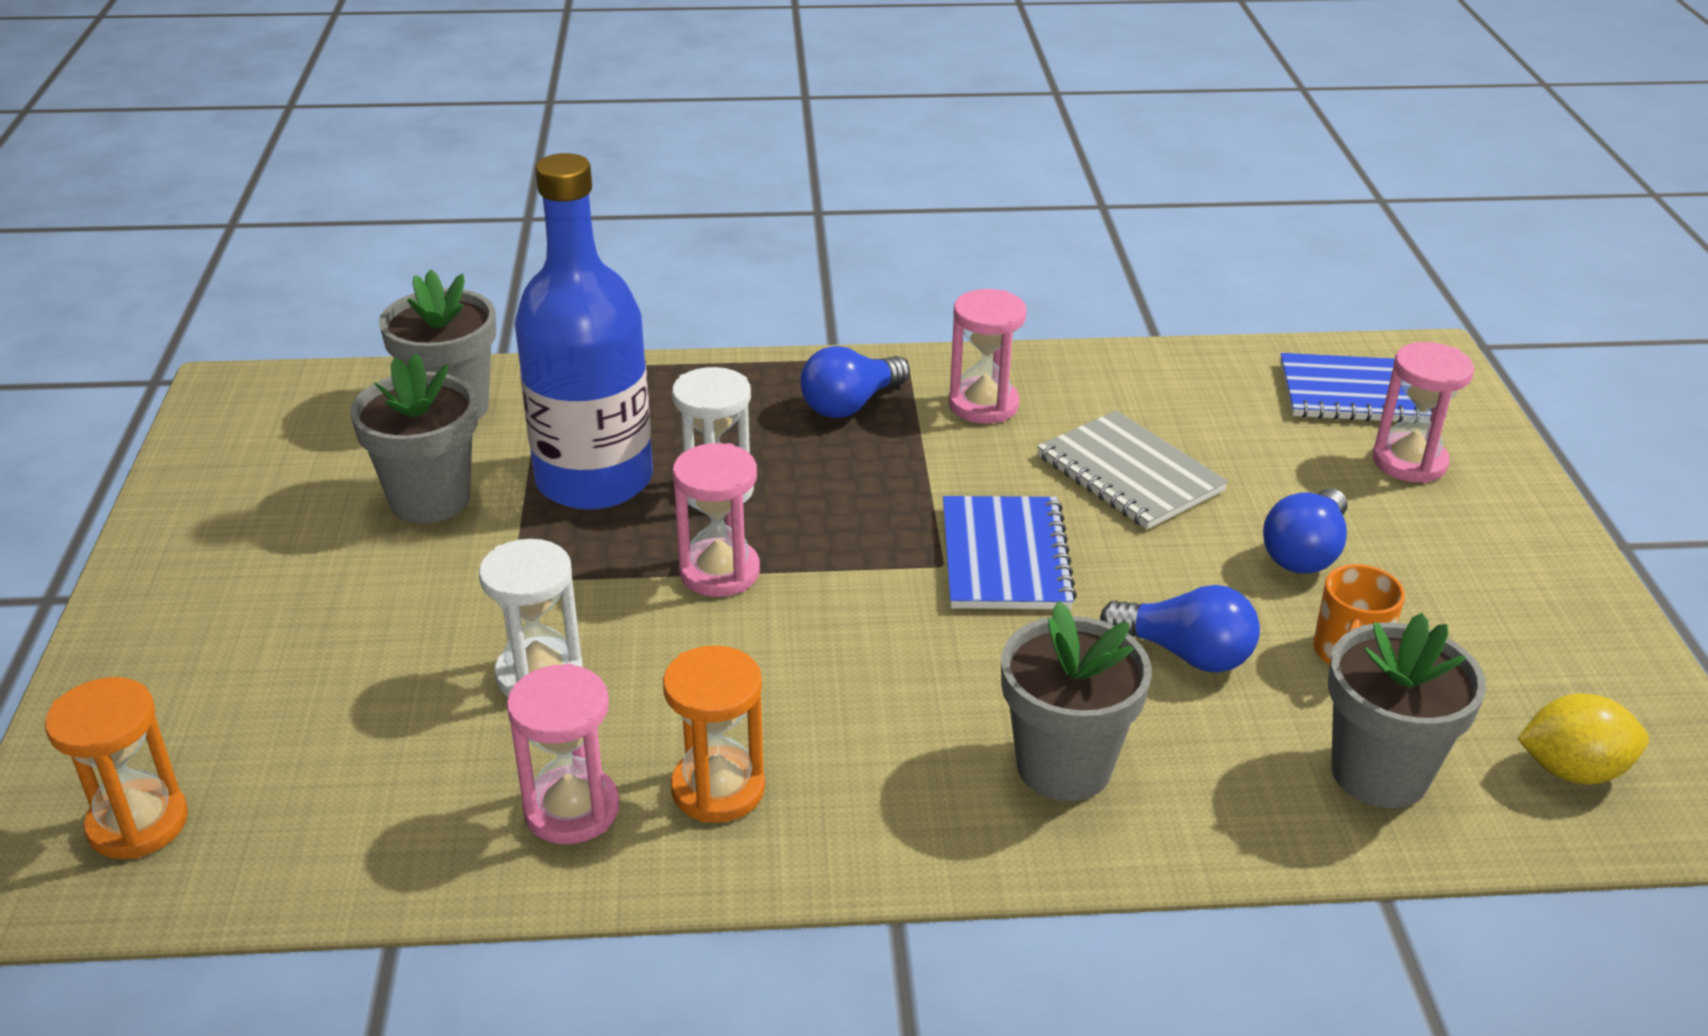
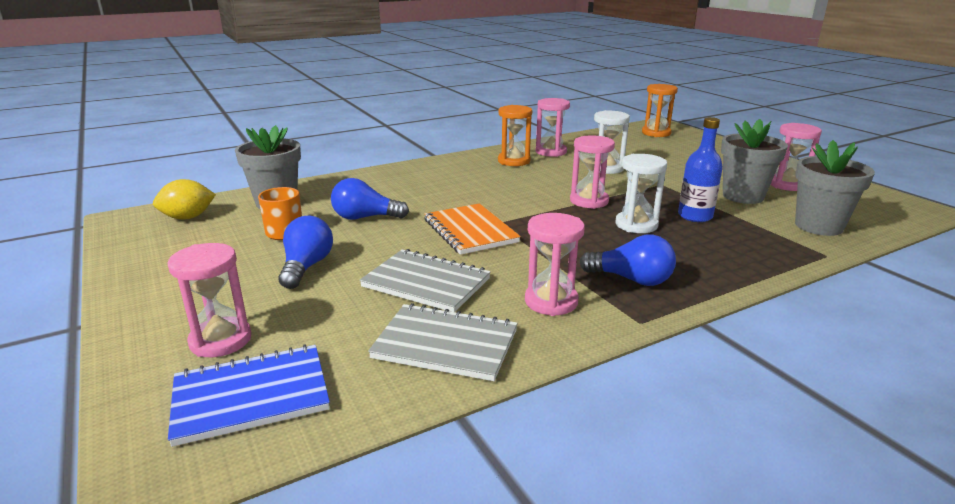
camera: 155 degrees right, 10 degrees down
(292, 503) = (787, 185): none -> pink hourglass
(594, 480) = (695, 216): blue bottle -> blue bottle, size x0.53
(850, 405) = (631, 279): blue light bulb -> blue light bulb turned 90 degrees clockwise
(1005, 557) = (470, 231): blue notebook -> orange notebook
(1064, 766) = (402, 183): grey flower pot -> none
(1142, 390) = (445, 344): none -> grey notebook

